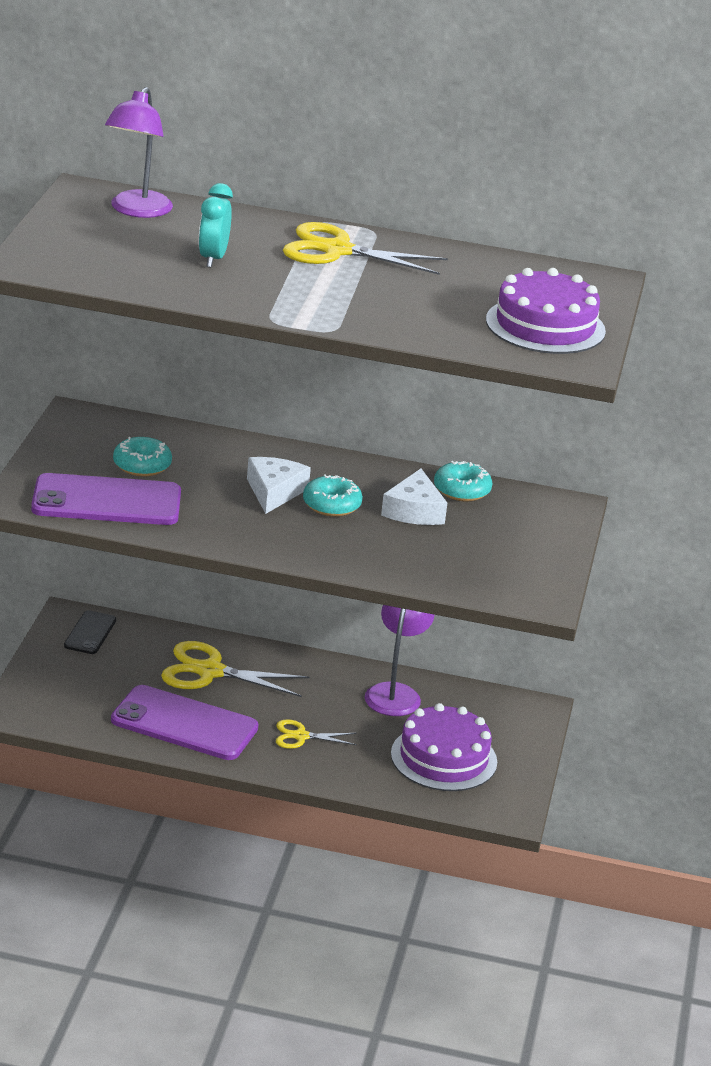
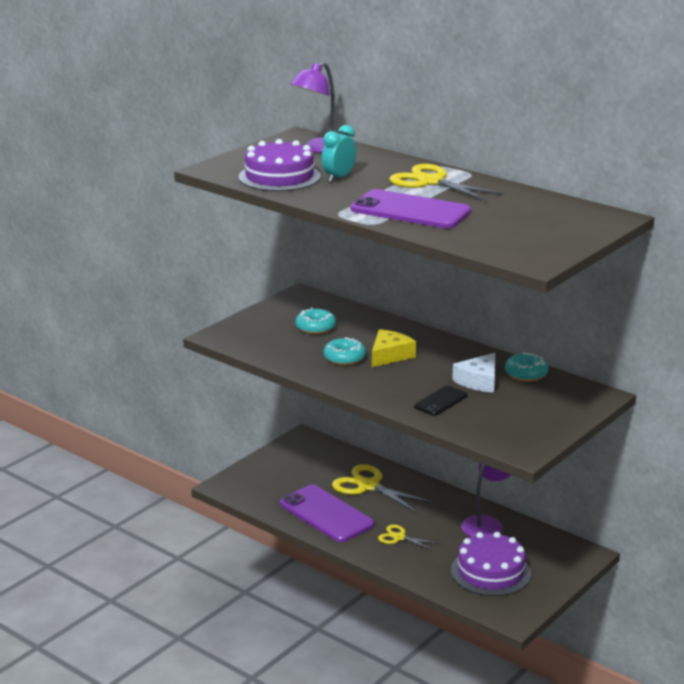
camera: 30 degrees right, 5 degrees down
(90, 633) = (308, 449): black phone -> black phone (440, 401)
(106, 501) = (273, 344): purple phone -> purple phone (410, 211)
(274, 492) = (390, 355): white cheese -> yellow cheese
(331, 505) = (422, 369): turquoise donut -> turquoise donut (344, 358)
(545, 326) = (535, 238): purple cake -> purple cake (279, 177)

